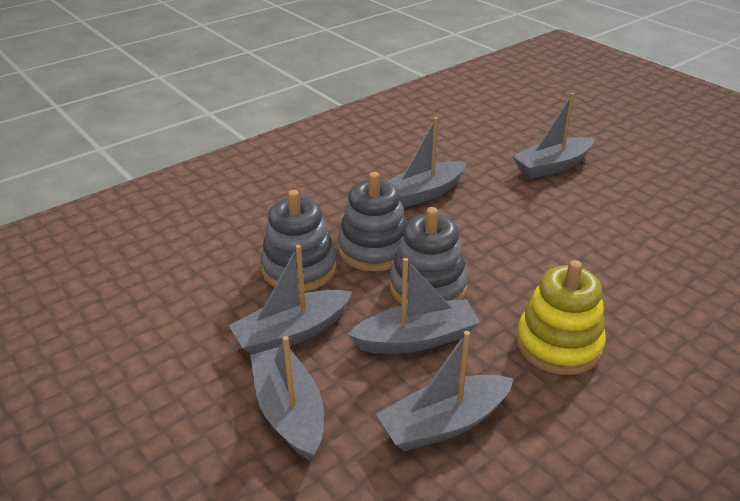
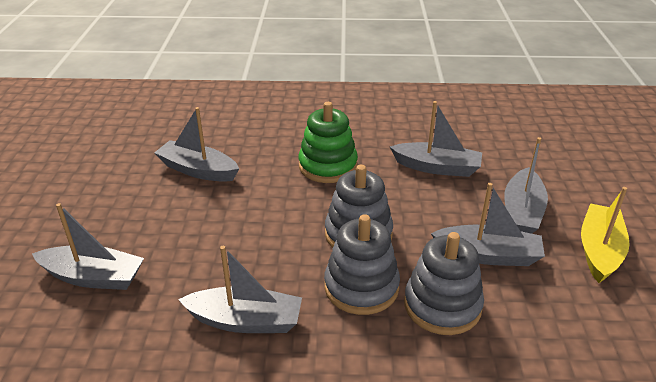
camera: 140 degrees left, 0 degrees up
(175, 405) = (599, 250): none -> yellow boat
(416, 339) = (406, 209): grey boat -> grey boat (198, 170)
(558, 344) = (328, 166): yellow stacking toy -> green stacking toy

